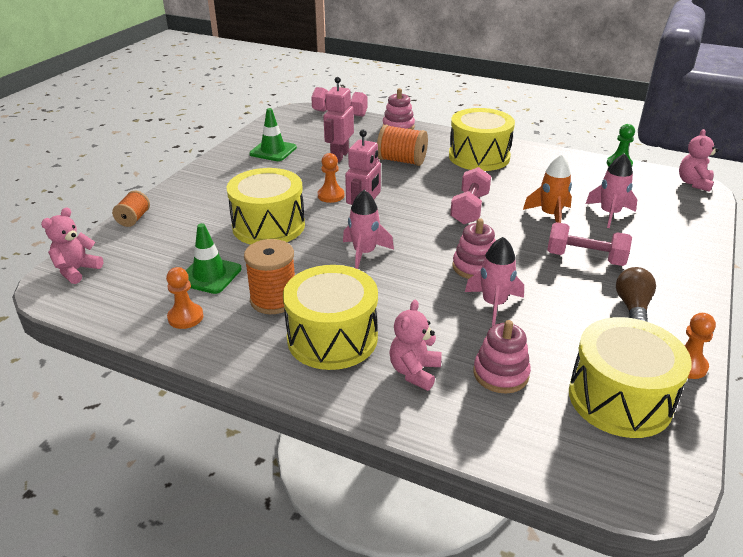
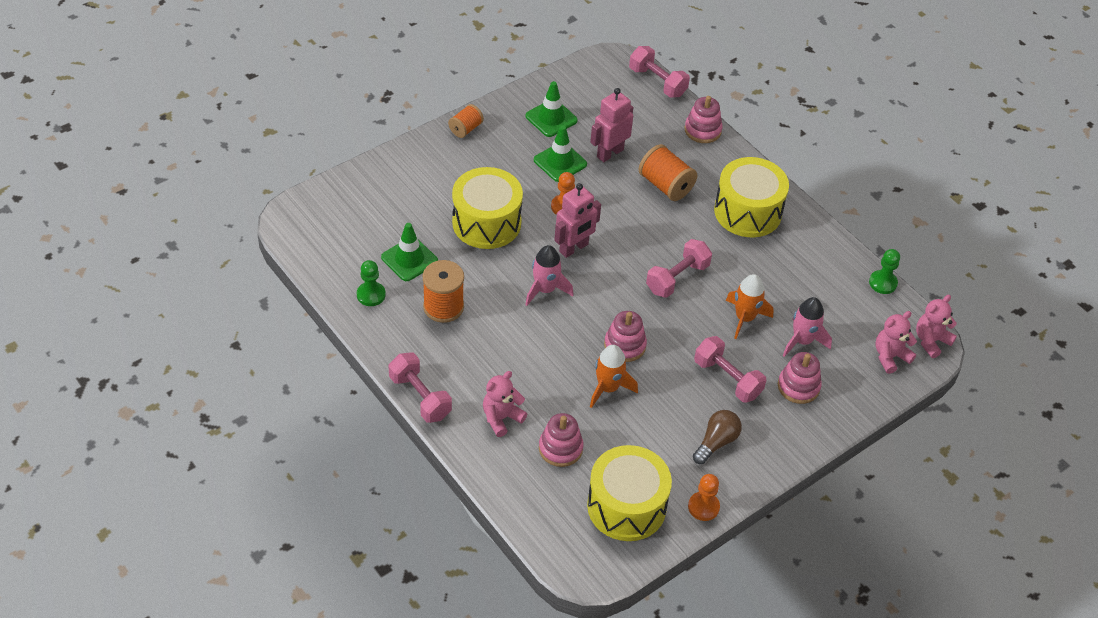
camera: 25 degrees right, 15 degrees up
(77, 270) = (313, 209): pink teddy bear -> pink teddy bear (890, 356)
(134, 219) = (381, 165): orange spool -> orange spool (466, 129)
(185, 317) = (371, 295): orange pawn -> green pawn
(303, 172) = (560, 162): none -> green traffic cone
(308, 389) = (420, 397): none -> pink dumbbell
(332, 338) = (464, 363): yellow drum -> none
(493, 304) = (608, 388): pink rocket -> orange rocket
(644, 242) = (798, 386): none -> pink stacking toy

